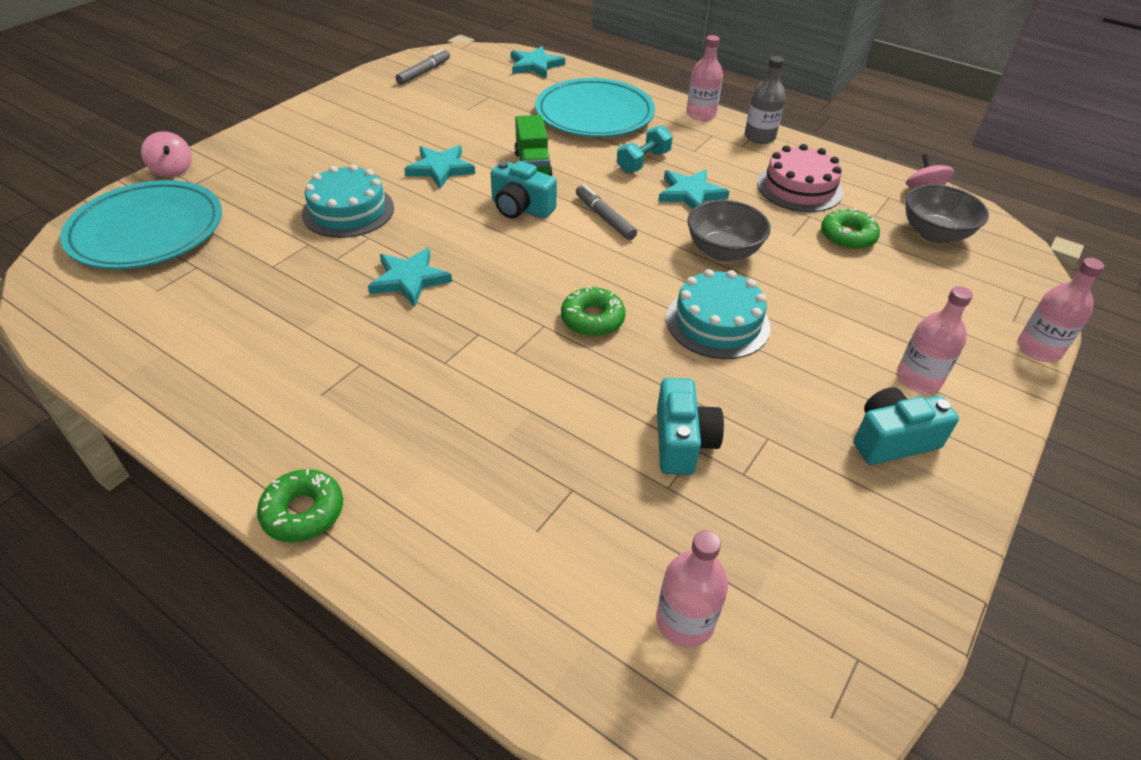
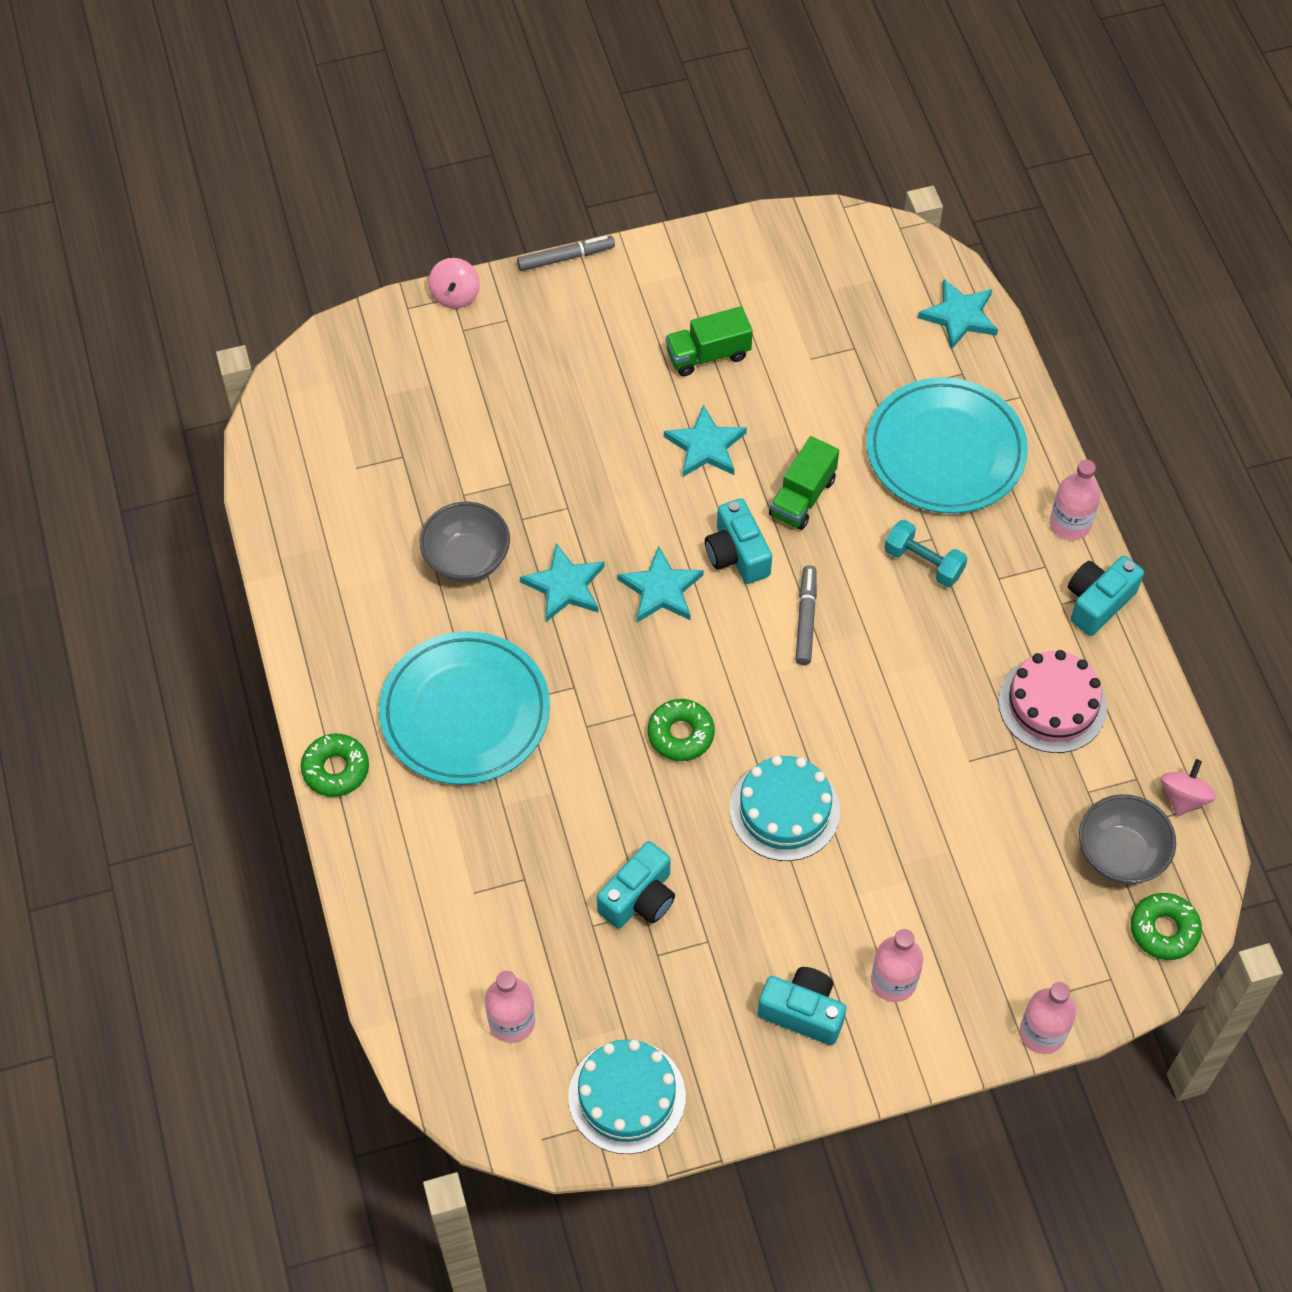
camera: 40 degrees right, 15 degrees up
(147, 231) = (388, 380): turquoise plate -> turquoise plate (465, 712)
(348, 211) = (575, 458): turquoise cake -> turquoise cake (627, 1096)
(397, 131) = (708, 354): none -> green truck
(424, 72) = (817, 257): grey marker -> grey marker (565, 257)
(643, 162) = (923, 563): turquoise dumbbell -> turquoise dumbbell turned 45 degrees clockwise
(690, 193) = (926, 640): turquoise star -> turquoise star (661, 589)
(723, 251) = (877, 735): grey bowl -> grey bowl (467, 559)
(759, 137) = (1098, 602): grey bottle -> turquoise camera
(847, 236) = (1023, 798): green donut -> green donut (1164, 930)

